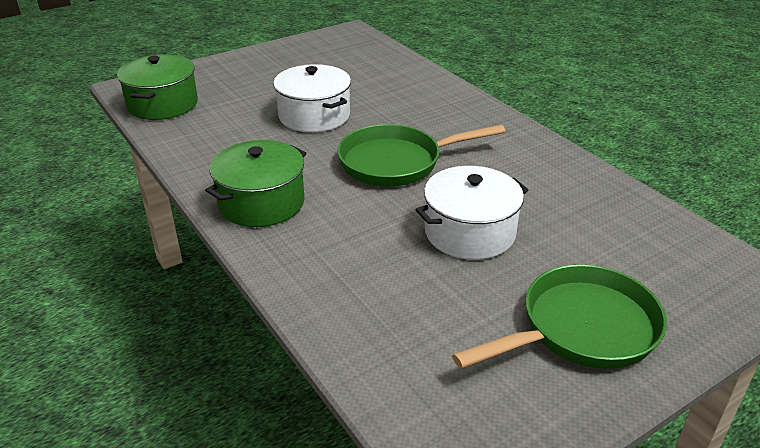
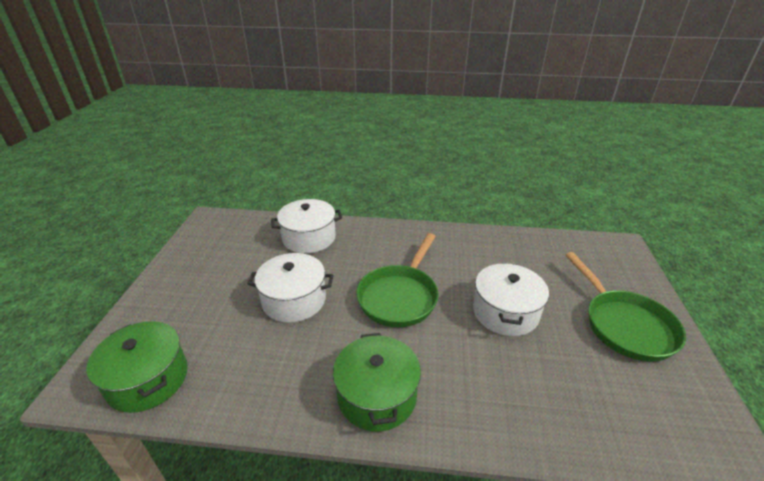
camera: 50 degrees left, 0 degrees up
(403, 82) = (309, 237): none -> white pot
(581, 329) = (625, 325): green pan -> green pan turned 150 degrees clockwise

